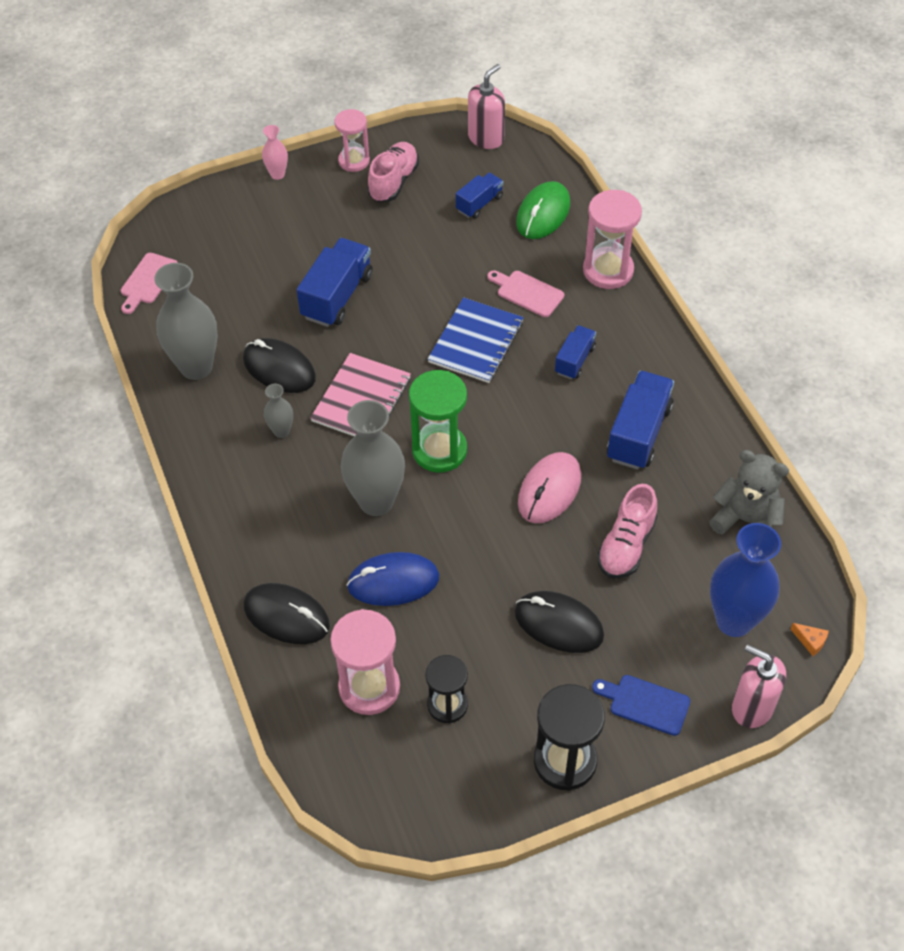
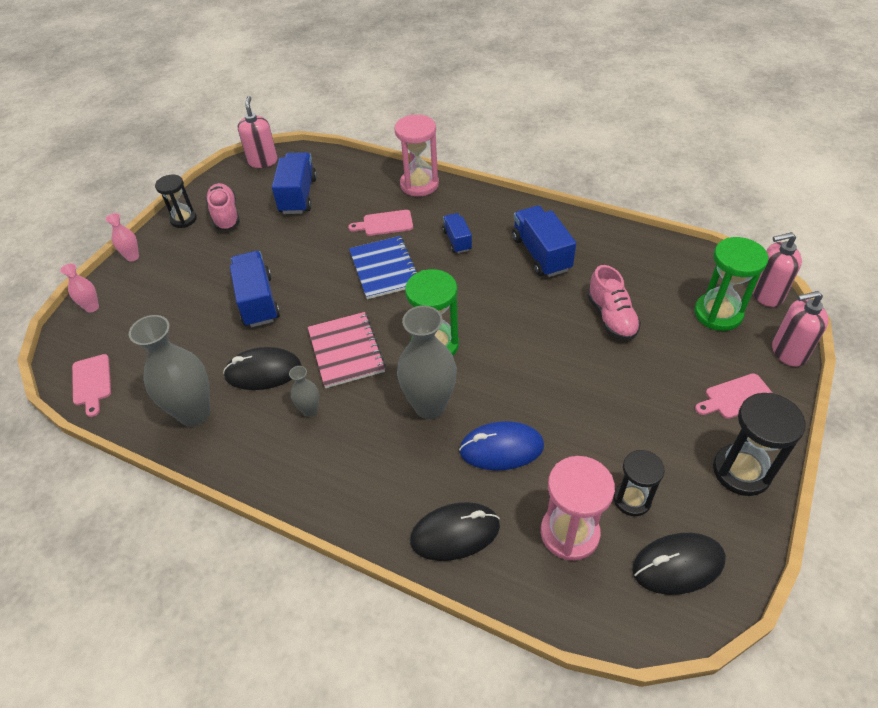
camera: 40 degrees left, 5 degrees down
(204, 206) = (92, 307): none -> pink vase
(354, 161) = (183, 219): pink hourglass -> black hourglass
(393, 582) = (501, 448): blue mouse -> blue mouse turned 45 degrees clockwise
(479, 203) = (298, 196): blue truck -> blue truck, size x1.72
(543, 213) = (345, 179): green mouse -> none
(549, 490) = (530, 319): pink mouse -> none
(559, 624) = (632, 391): black mouse -> black mouse (678, 565)
(645, 703) = (736, 397): blue cutting board -> pink cutting board
(734, 621) = (718, 314): blue vase -> green hourglass
(746, 520) = (654, 258): grey teddy bear -> none
(810, 641) = (766, 294): orange cheese -> pink soap dispenser

